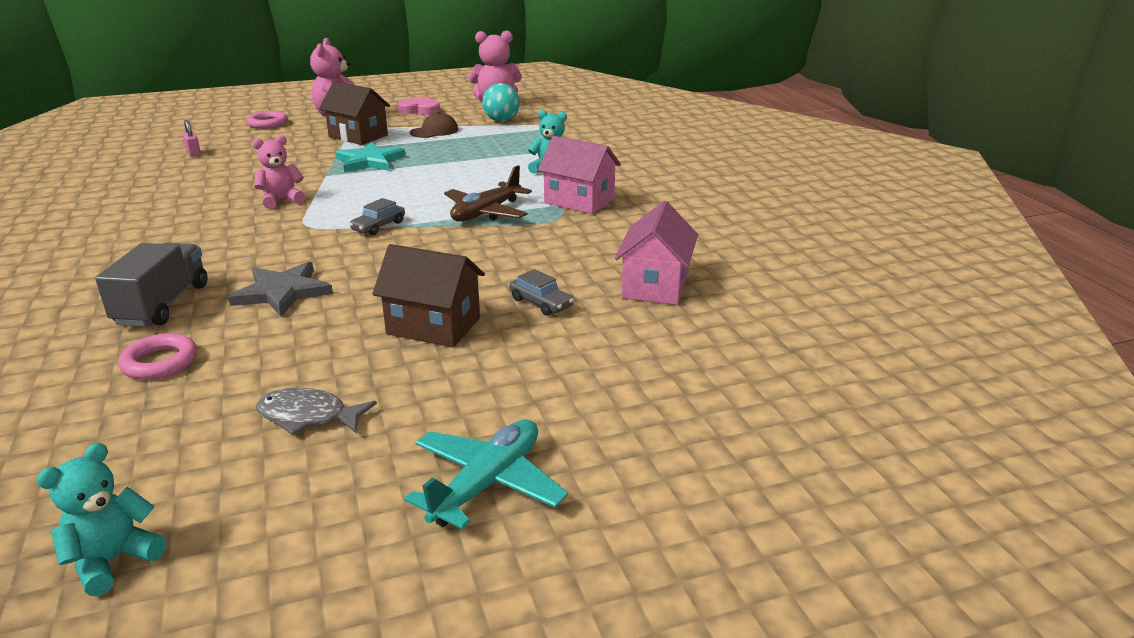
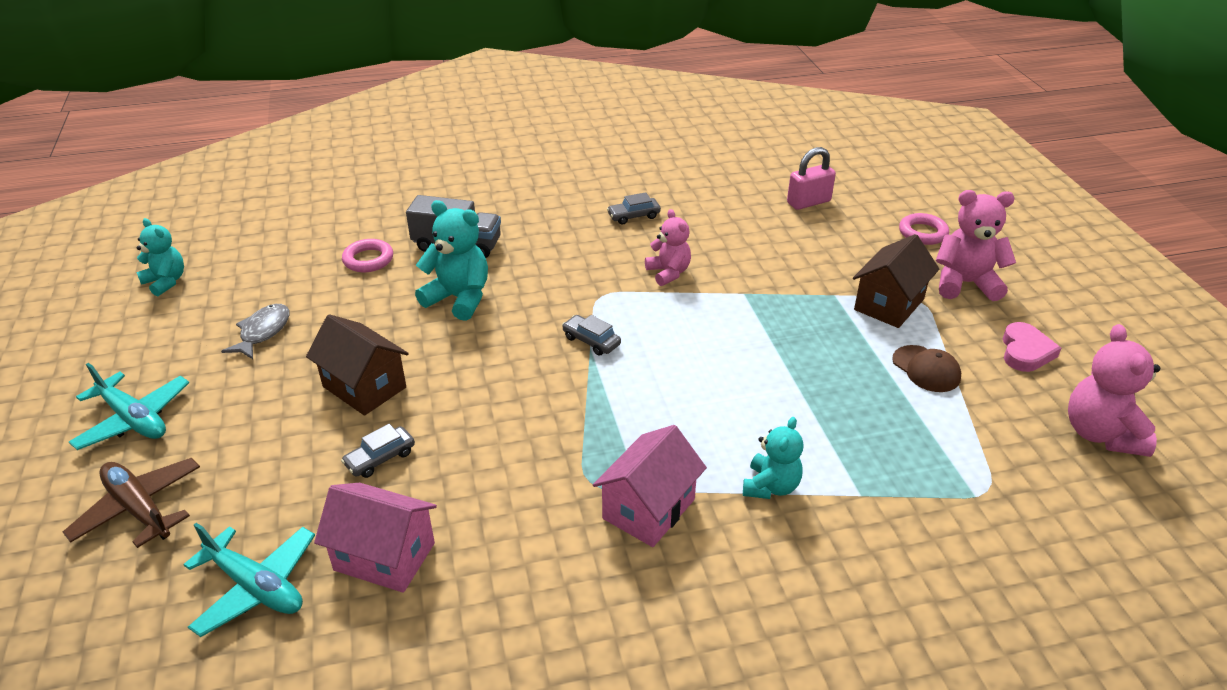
camera: 95 degrees right, 10 degrees up
(165, 216) = (633, 216): none -> grey car
(193, 153) = (808, 202): pink padlock -> pink padlock, size x1.69
(282, 292) = (459, 298): grey star -> turquoise teddy bear
(369, 161) = (793, 320): turquoise star -> none
(433, 326) = (364, 387): brown house -> brown house turned 75 degrees counterclockwise
(486, 212) = (619, 420): brown plane -> brown plane (139, 509)
(501, 121) = (998, 439): turquoise ball -> none
(709, 337) = (256, 587): none -> turquoise plane

